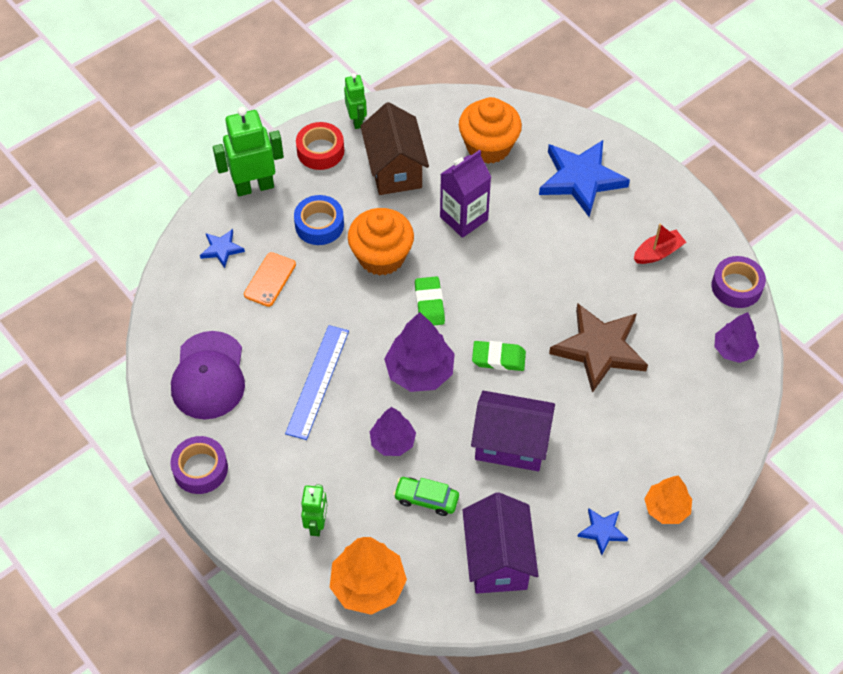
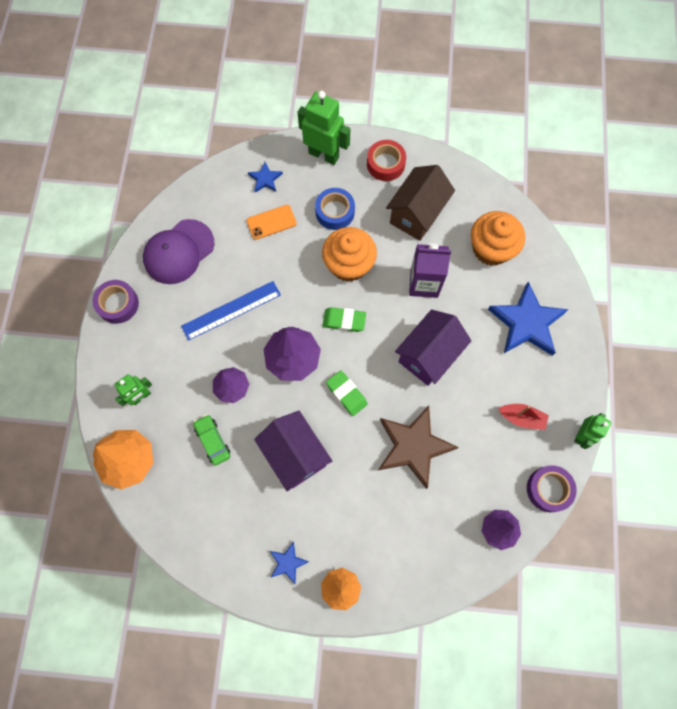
camera: 45 degrees right, 15 degrees up
(357, 120) = (428, 162): green robot -> green robot (581, 435)
(429, 304) = (344, 321): green eraser -> green eraser turned 60 degrees clockwise
(498, 559) = (211, 518): purple house -> purple house (428, 355)

